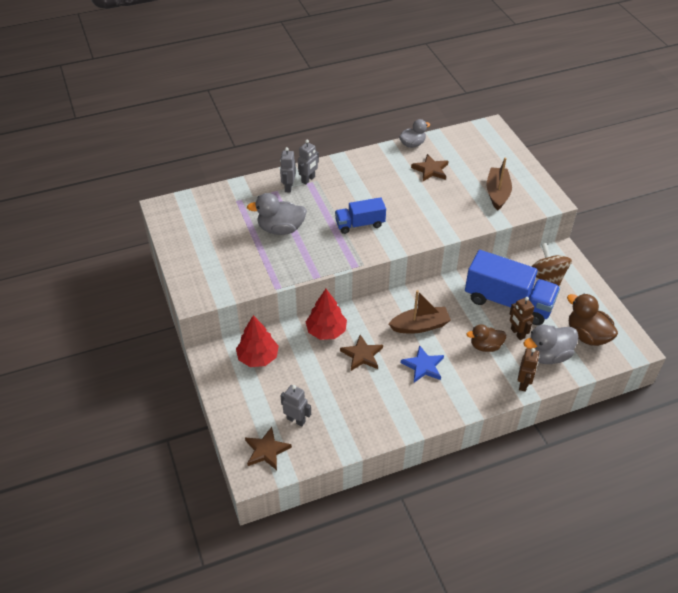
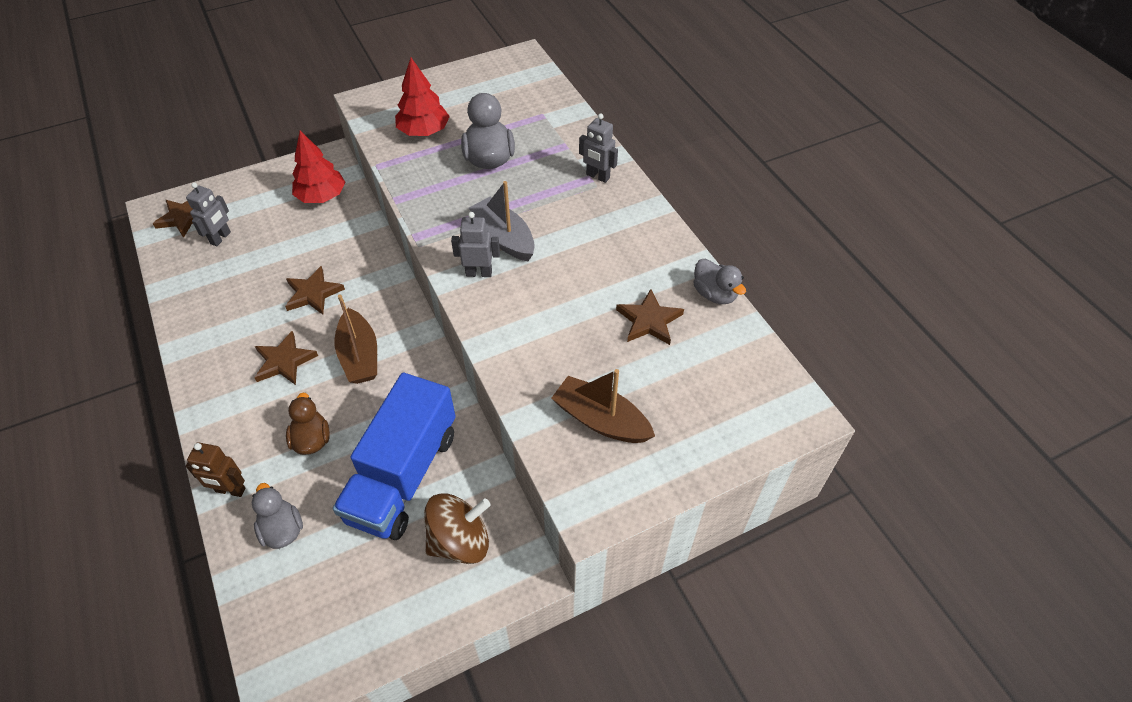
camera: 85 degrees right, 5 degrees up
(288, 187) = (577, 158): grey robot -> grey robot (479, 273)
(326, 331) = (358, 254): red tree -> red tree (424, 131)
(360, 224) = (504, 237): blue truck -> grey boat
(423, 366) = (284, 361): blue star -> brown star
(497, 193) = (601, 420): brown boat -> brown boat turned 150 degrees counterclockwise
(517, 333) = (334, 486): brown robot -> none
(547, 355) = (282, 530): grey duck -> grey duck, size x0.66
(587, 335) = (319, 600): brown duck -> none

